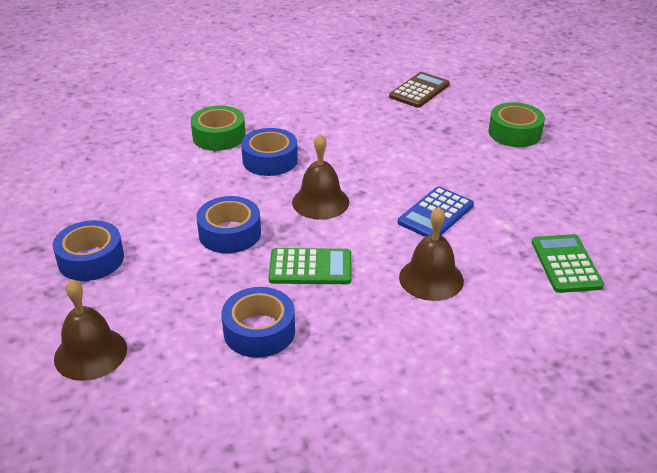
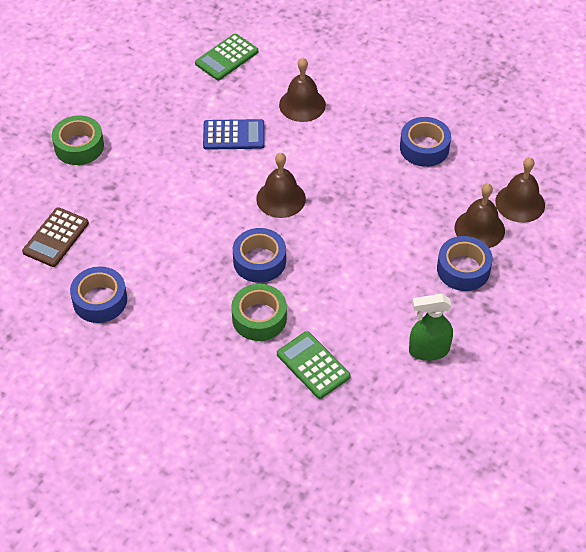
camera: 130 degrees left, 15 degrees up
(61, 193) = (428, 350): none -> green spray bottle
(110, 300) = (479, 229): none -> brown bell
(230, 233) = (363, 221): blue tape -> blue tape (100, 300)
(310, 267) = (351, 161): green calculator -> green calculator (313, 365)
(419, 91) = (56, 238): brown calculator -> brown calculator turned 60 degrees counterclockwise

